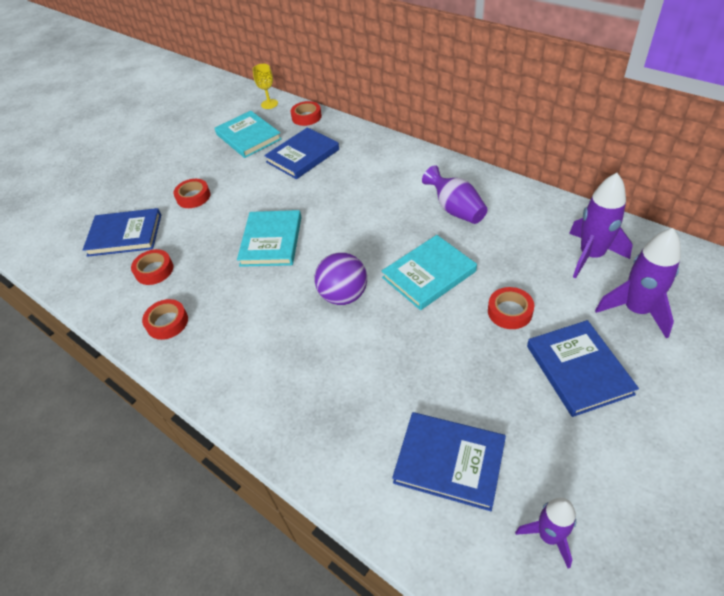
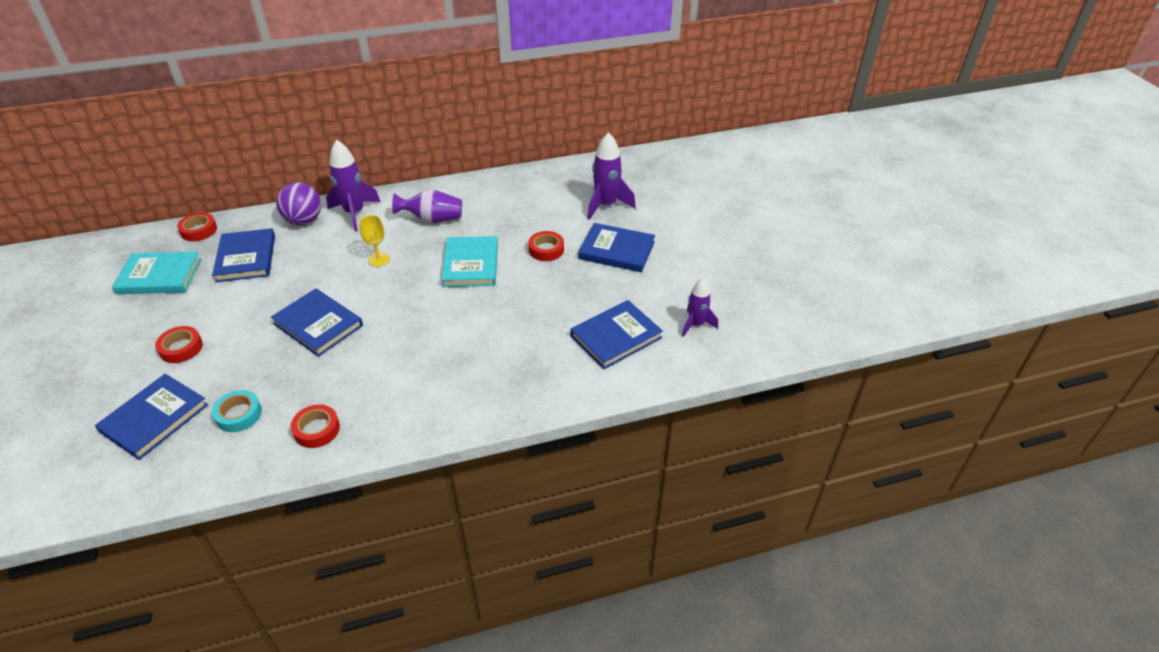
camera: 60 degrees left, 5 degrees down
(154, 270) = (239, 414): red tape -> turquoise tape
(269, 104) = (136, 241): yellow goblet -> yellow goblet (378, 259)
(271, 241) = (318, 325): turquoise book -> blue book
(343, 295) = (432, 314): purple ball -> purple ball (304, 221)
(591, 255) = (549, 194): purple rocket -> purple rocket (354, 213)

